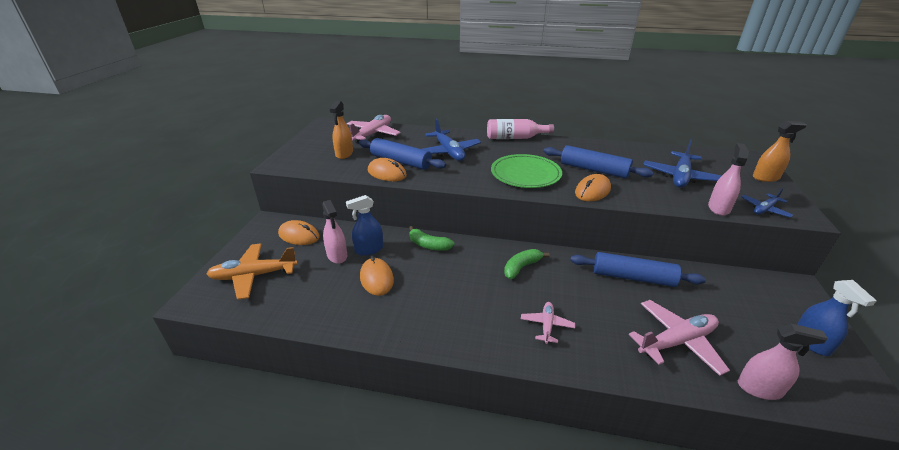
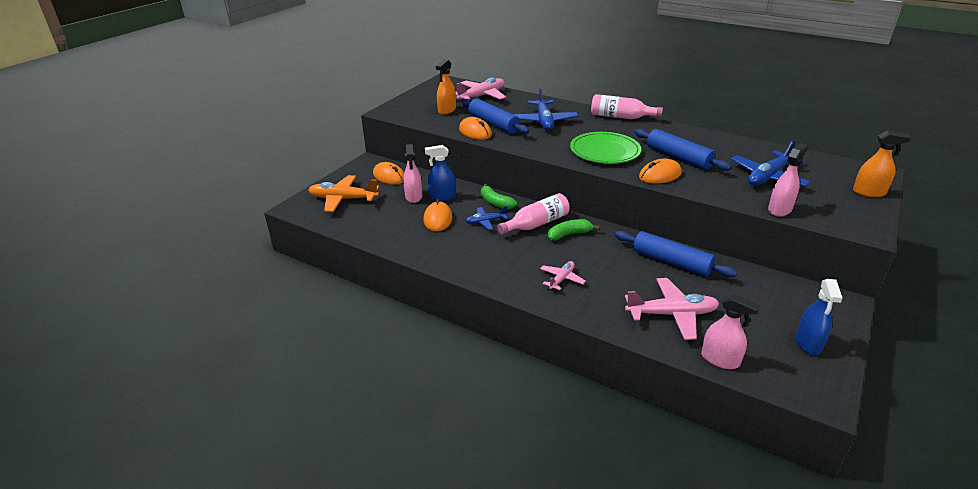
camera: 20 degrees right, 0 degrees up
(483, 262) = (536, 224): none -> pink bottle
(764, 209) = (830, 219): blue plane -> blue plane (485, 222)

